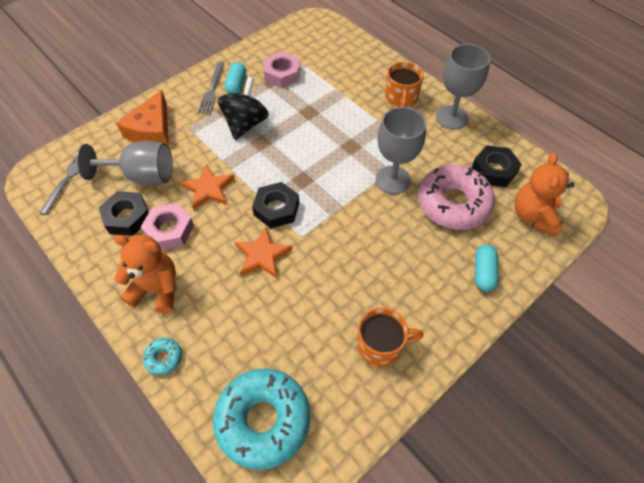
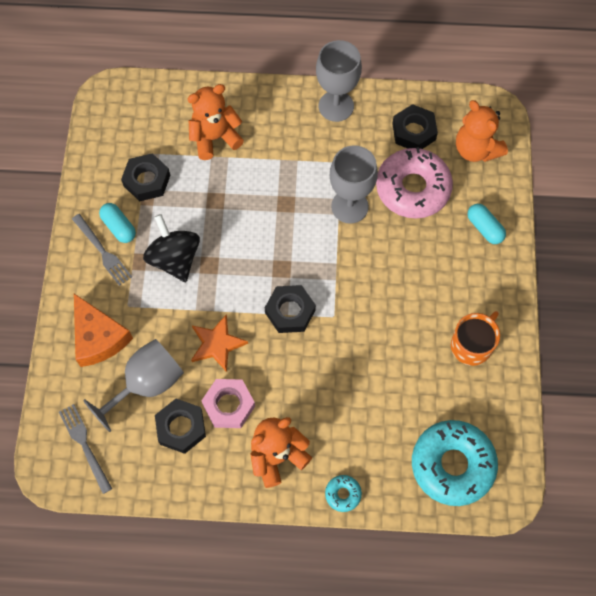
camera: 45 degrees left, 10 degrees up
(262, 255) = (323, 358): orange star -> none
(282, 74) = (147, 180): pink nut -> black nut
(350, 81) = (215, 138): none -> orange teddy bear
(401, 98) = (277, 120): orange mug -> none

